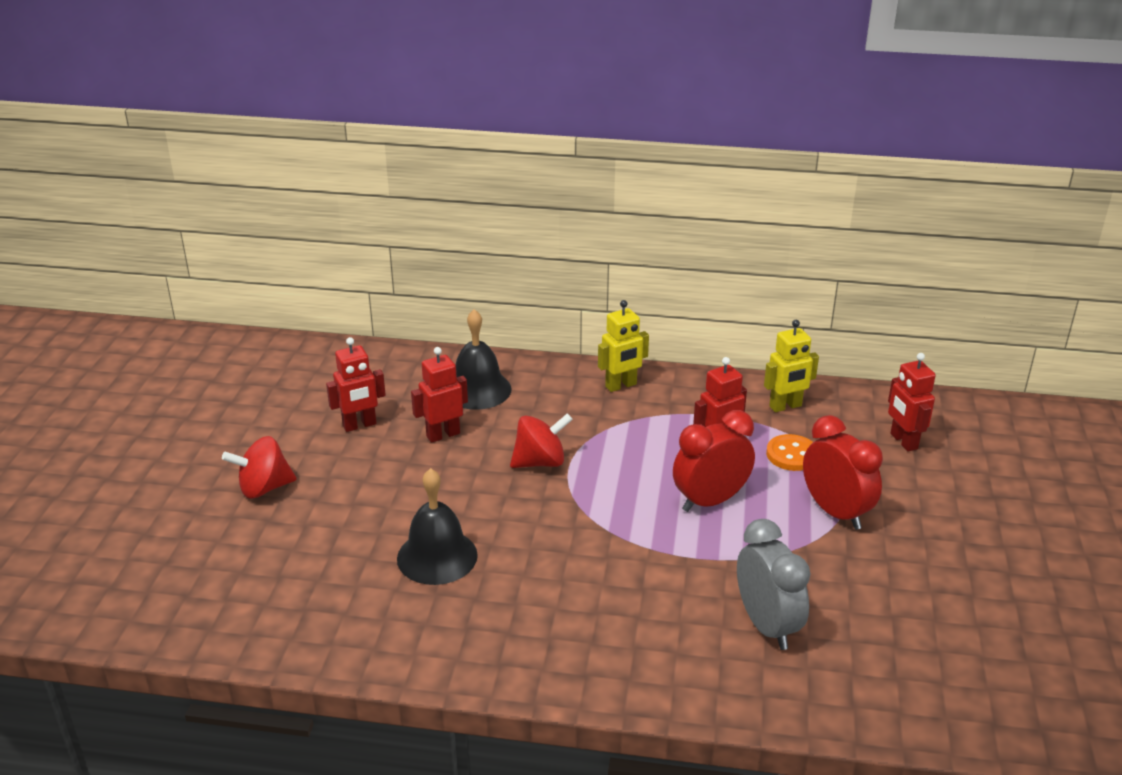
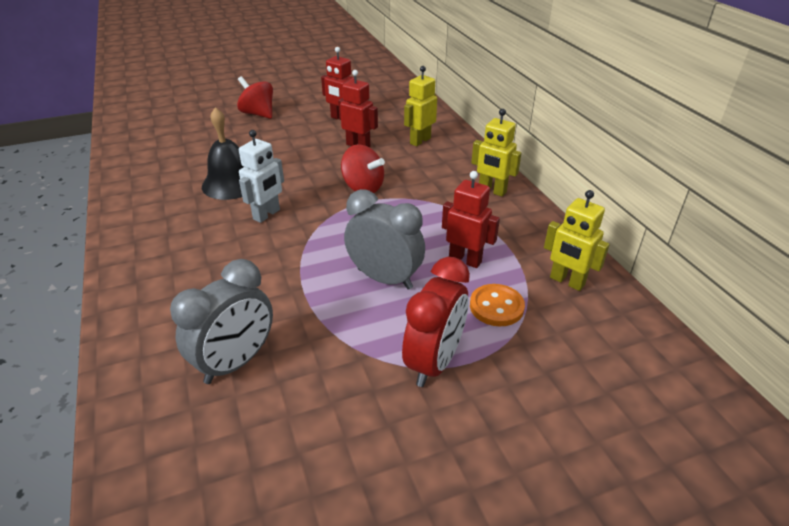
camera: 60 degrees right, 5 degrees up
(477, 390) = (420, 141): black bell -> yellow robot
(534, 545) = (267, 214): none -> white robot
(710, 501) = (384, 279): red clock -> grey clock
(903, 441) = (605, 382): red robot -> none

